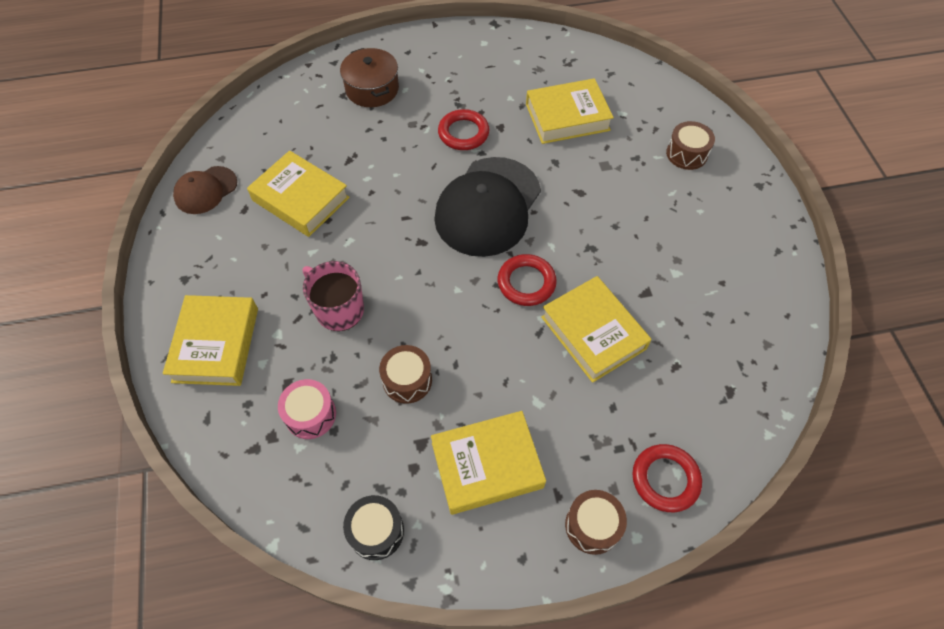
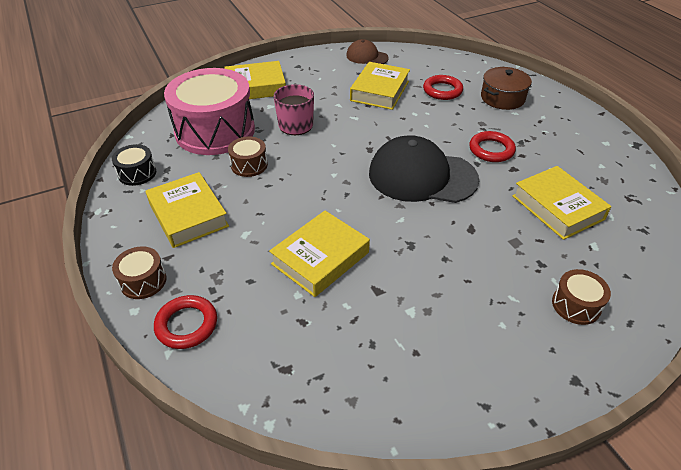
camera: 75 degrees right, 15 degrees down
(310, 414) = (215, 131): pink drum -> pink drum, size x2.33
(526, 282) = (355, 210): red ring -> red ring (442, 90)

